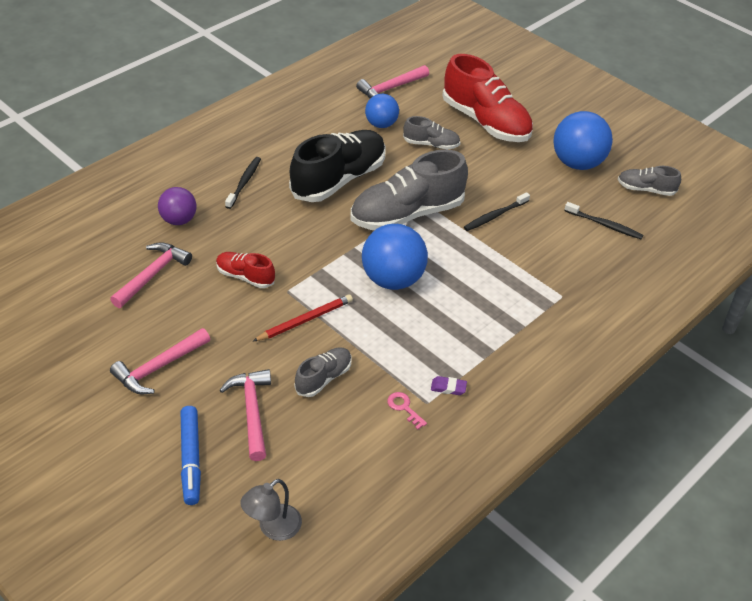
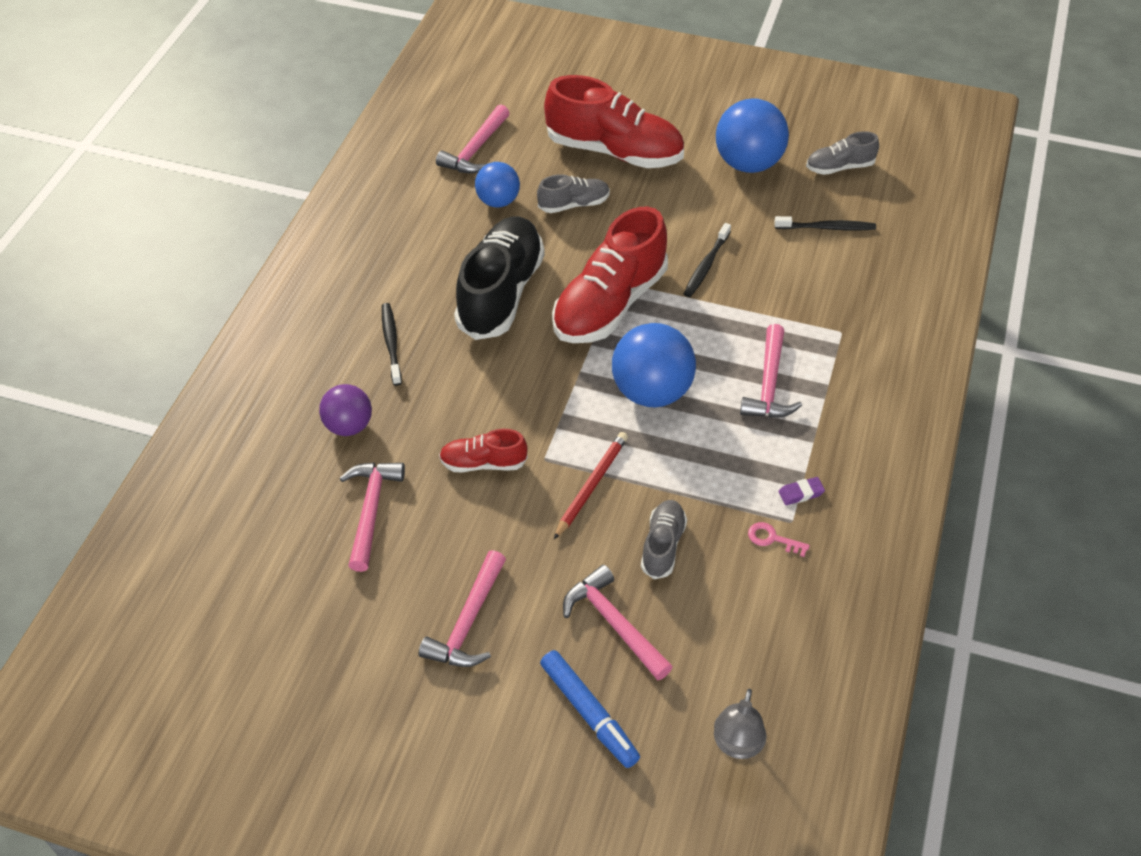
camera: 25 degrees left, 5 degrees up
(407, 214) = (609, 304): grey shoe -> red shoe
(481, 308) = (769, 384): none -> pink hammer

